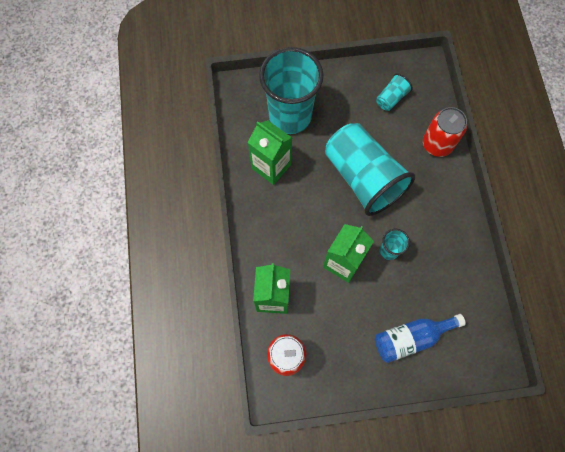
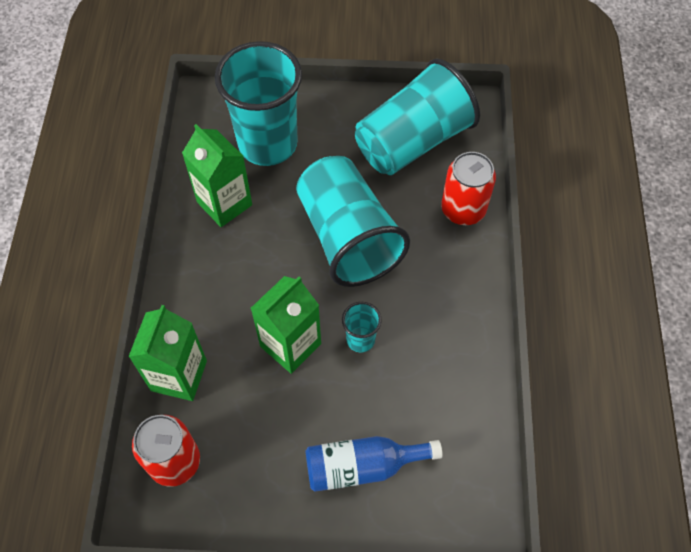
camera: 10 degrees right, 10 degrees down
(391, 98) = (412, 141): turquoise cup -> turquoise cup, size x2.34

